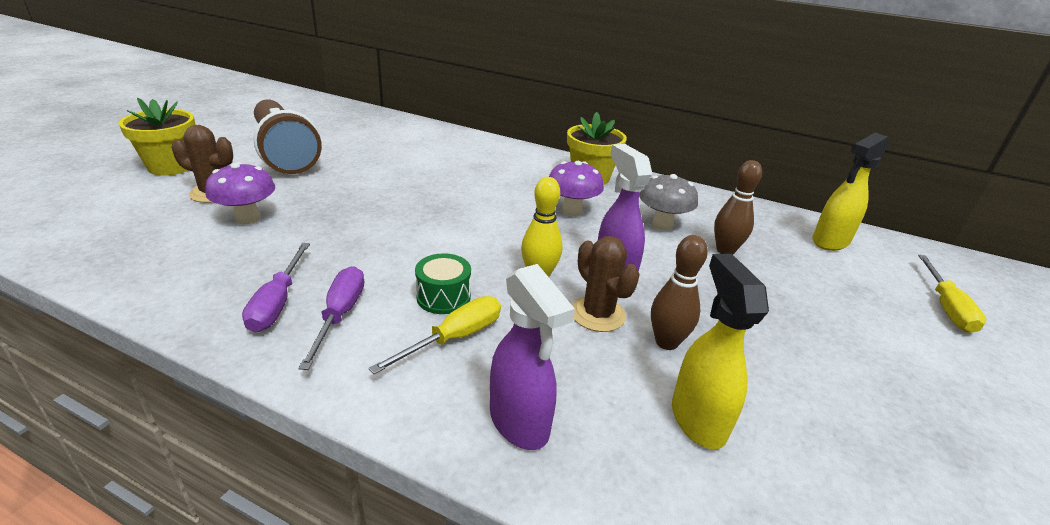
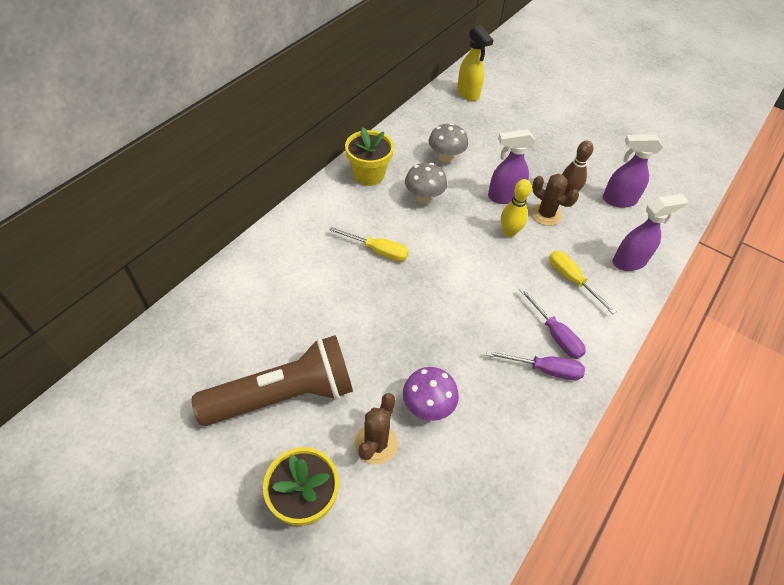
camera: 80 degrees left, 20 degrees up
(340, 315) = (555, 334): purple screwdriver -> purple screwdriver turned 135 degrees counterclockwise
(443, 297) = (533, 281): green drum -> none
(571, 210) = (424, 198): purple mushroom -> grey mushroom
(598, 314) = (545, 214): brown cactus -> brown cactus turned 60 degrees clockwise
(697, 419) = (618, 200): yellow spray bottle -> purple spray bottle
(725, 250) = (478, 140): brown bowling pin -> none
(946, 307) = (531, 84): yellow screwdriver -> yellow screwdriver (377, 251)

